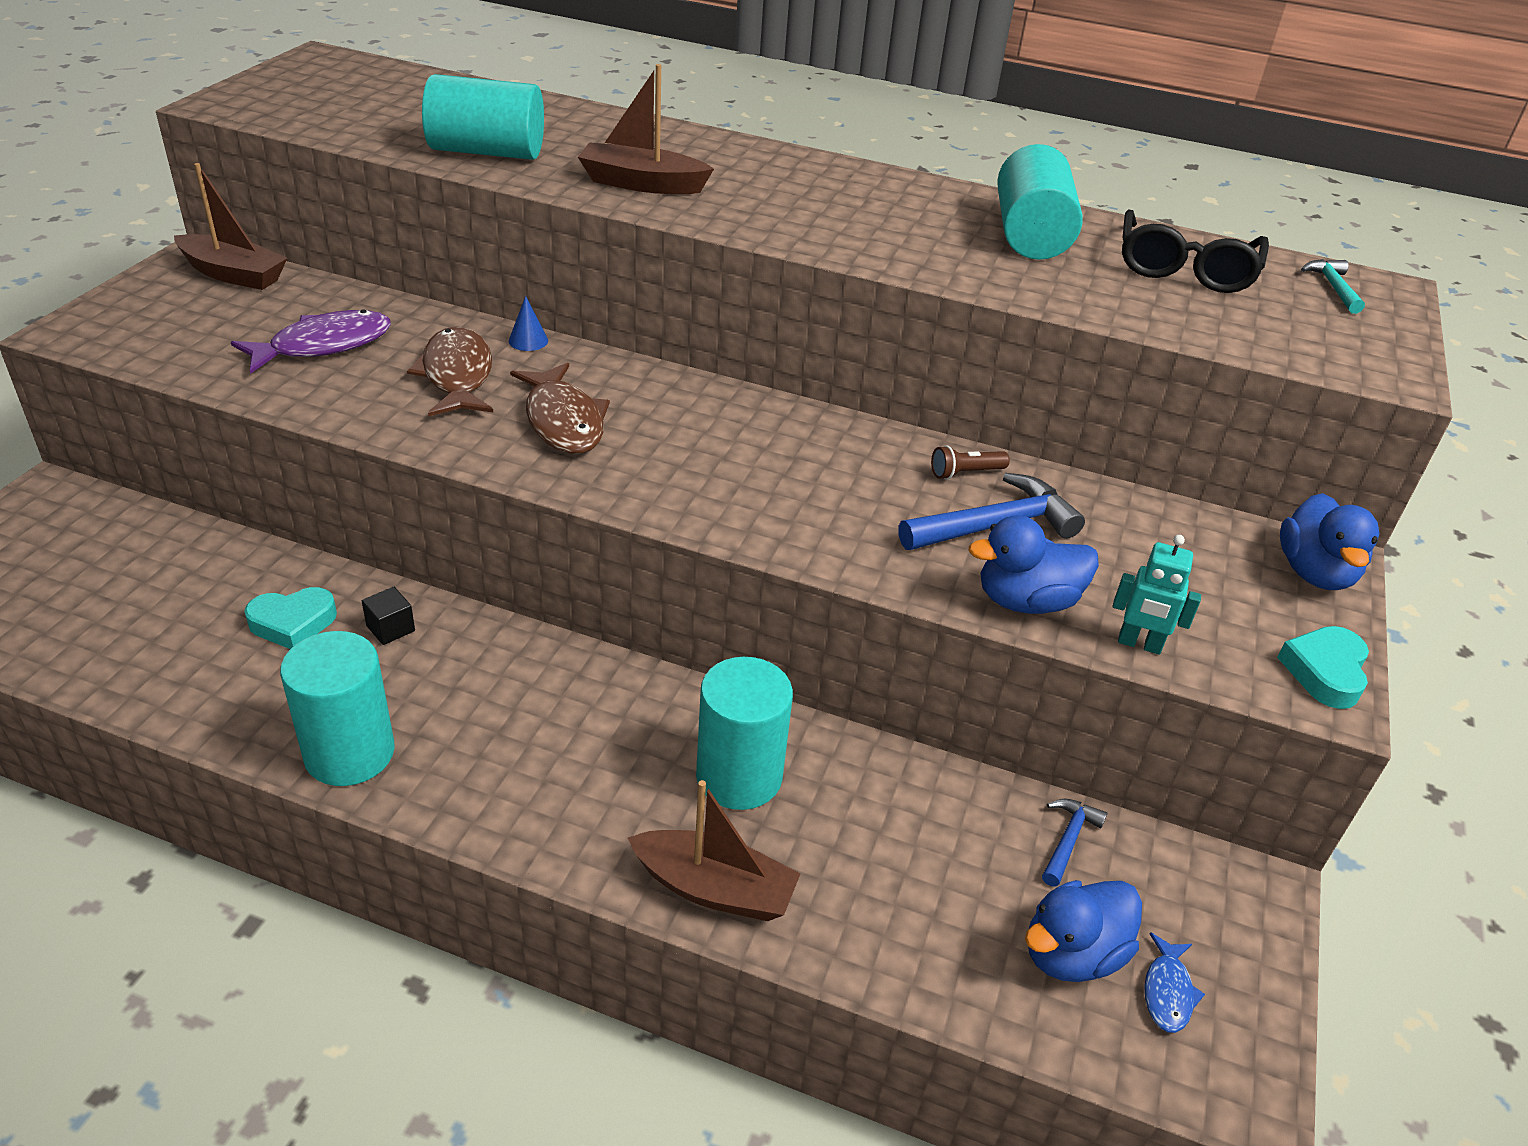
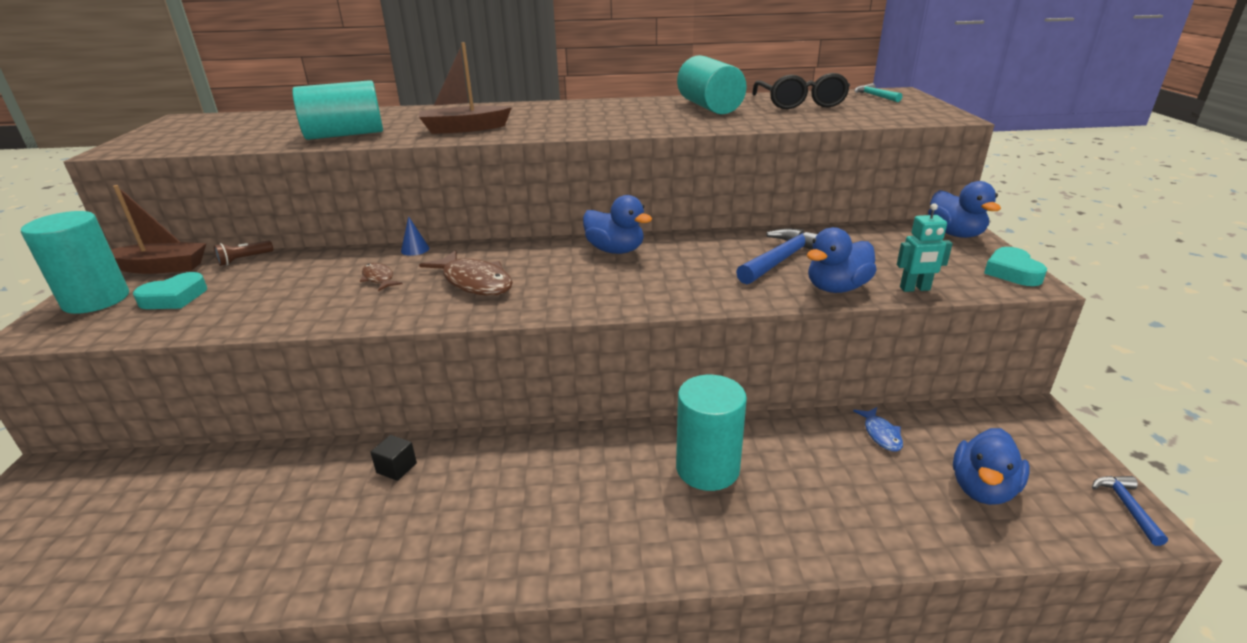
camera: 20 degrees left, 10 degrees down
(293, 623) = (314, 492): turquoise heart -> turquoise heart (174, 298)
(323, 345) = (263, 288): purple fish -> none
(349, 753) = (418, 565): turquoise cylinder -> turquoise cylinder (96, 300)
(457, 375) = (379, 278): brown fish -> brown fish, size x0.54
(714, 888) = (749, 544): brown boat -> none
(778, 429) = (615, 250): none -> blue duck
(965, 473) = (740, 241): brown flashlight -> brown flashlight (244, 259)
(1068, 840) = (920, 428): blue hammer -> blue hammer (1126, 507)
(1167, 992) = (1048, 487): blue fish -> blue fish (881, 434)

